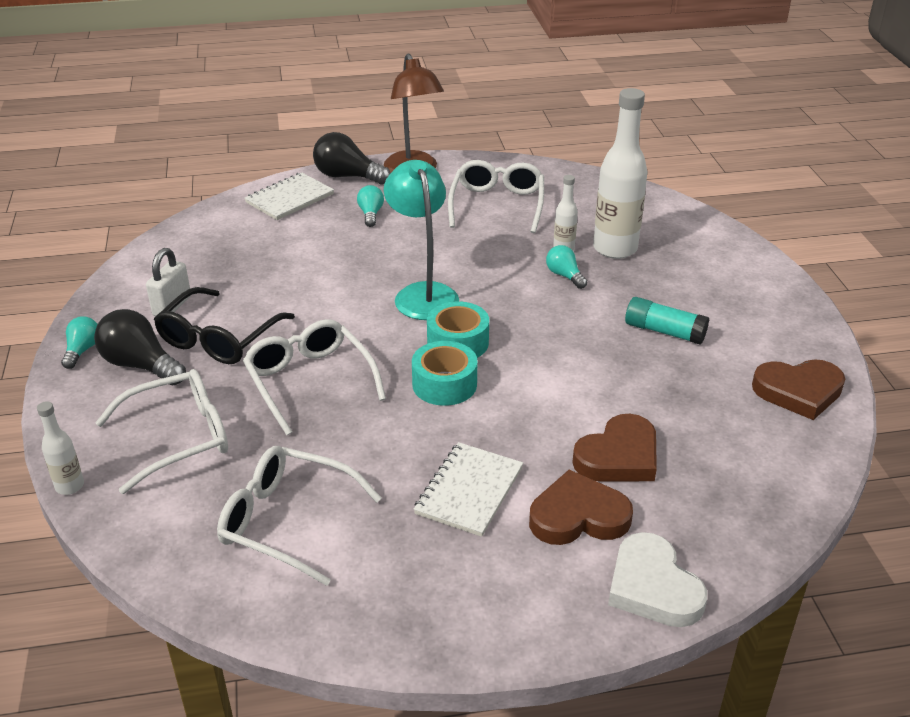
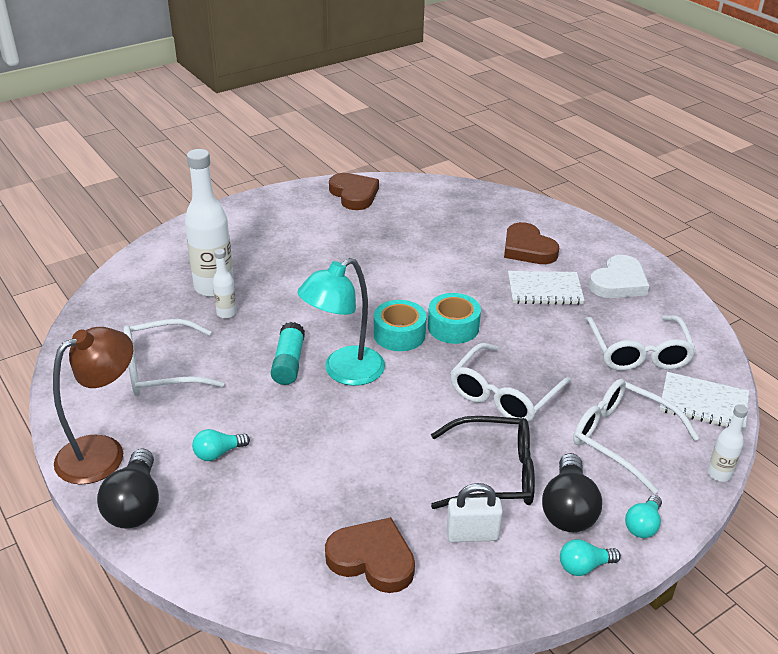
camera: 115 degrees left, 0 degrees up
(290, 198) = (210, 536): white notebook -> white notebook (703, 403)
(564, 276) = (271, 304): turquoise light bulb -> turquoise light bulb (643, 525)
(618, 456) = (466, 244): brown heart -> brown heart (372, 559)
(653, 587) = (554, 219): white heart -> white heart (618, 282)
(664, 331) = (321, 248): turquoise glue stick -> turquoise glue stick (288, 363)

